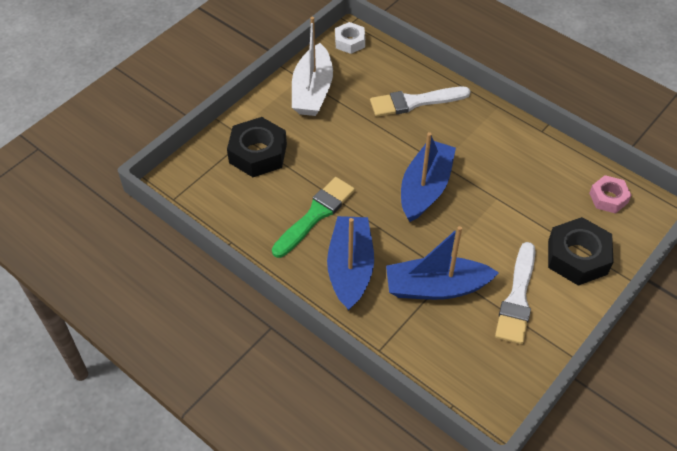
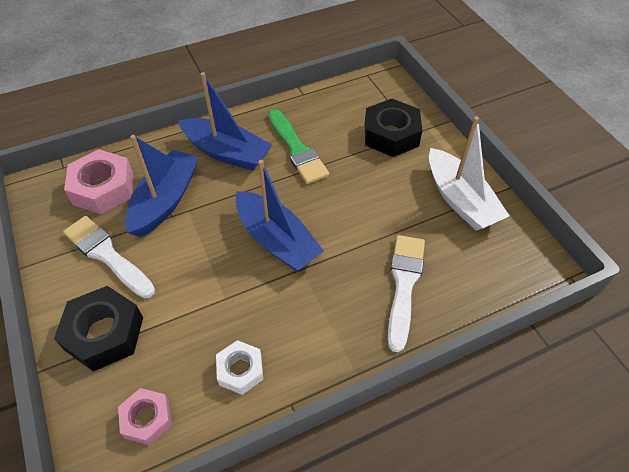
camera: 115 degrees right, 0 degrees up
(312, 91) = (460, 200): white boat -> white boat turned 150 degrees counterclockwise
(350, 42) = (533, 262): white nut -> white nut (240, 370)
(455, 347) = (103, 188): none -> pink nut

